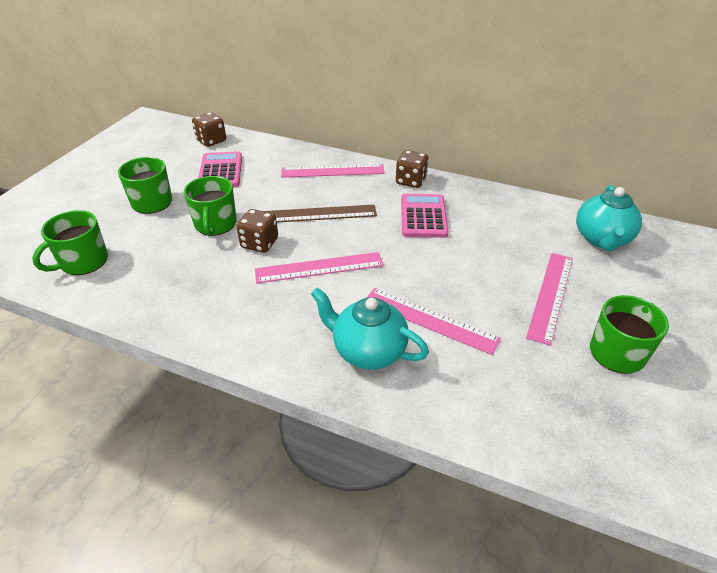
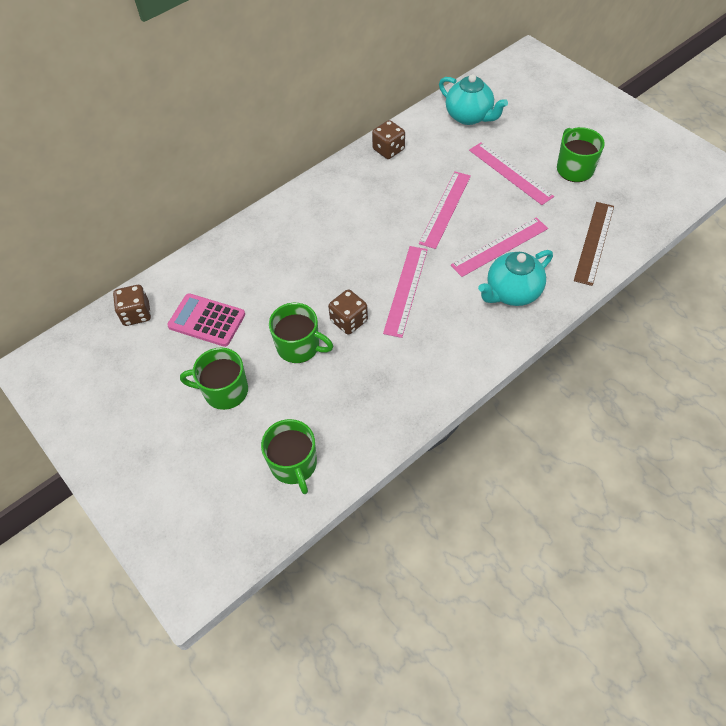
camera: 60 degrees left, 15 degrees up
(319, 214) = (332, 266): brown ruler -> brown ruler (594, 242)
(332, 171) = (270, 234): pink ruler -> pink ruler (445, 209)
(411, 181) = (325, 187): brown dice -> brown dice (388, 150)
(423, 216) = (380, 200): pink calculator -> none

